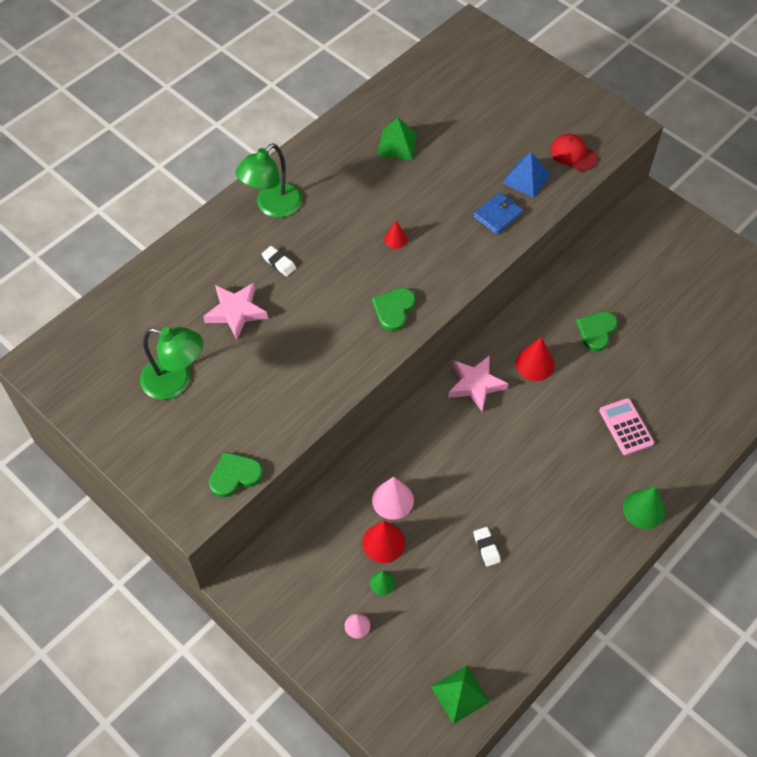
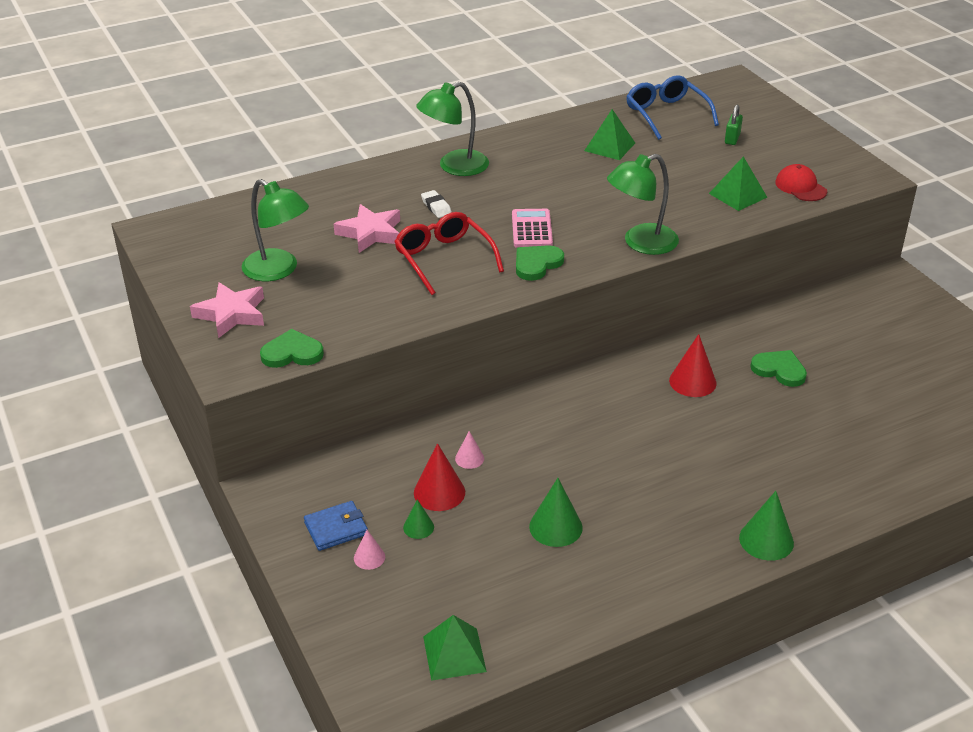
camera: 20 degrees right, 20 degrees down
(313, 326) = (444, 259): none -> red glasses
(392, 500) = (469, 458): pink cone -> pink cone, size x0.58
(395, 239) = (568, 213): red cone -> none
(430, 89) = (666, 114): none -> blue glasses
(469, 260) = (641, 243): none -> green lamp
(475, 384) = (615, 383): pink star -> pink star (231, 314)
(486, 548) = (555, 527): white eraser -> green cone
(496, 107) = (732, 139): none -> green padlock
(497, 215) = (690, 216): blue wallet -> blue wallet (336, 528)
(526, 178) = (738, 195): blue pyramid -> green pyramid
(596, 331) = (779, 370): green heart -> green heart turned 75 degrees clockwise
(626, 427) = (777, 460): pink calculator -> pink calculator (532, 229)

